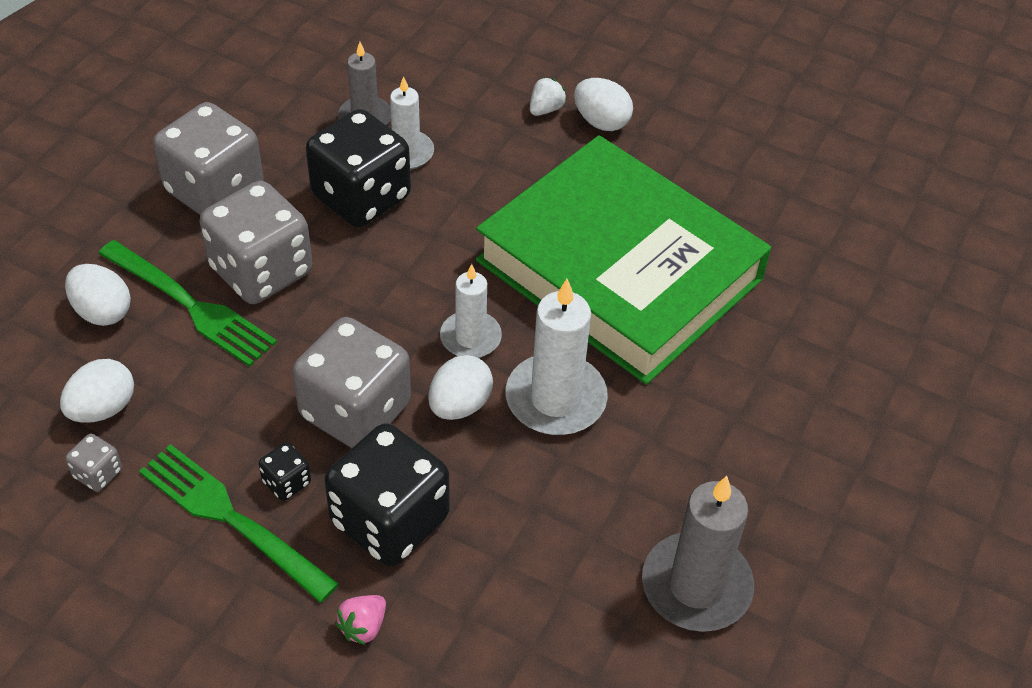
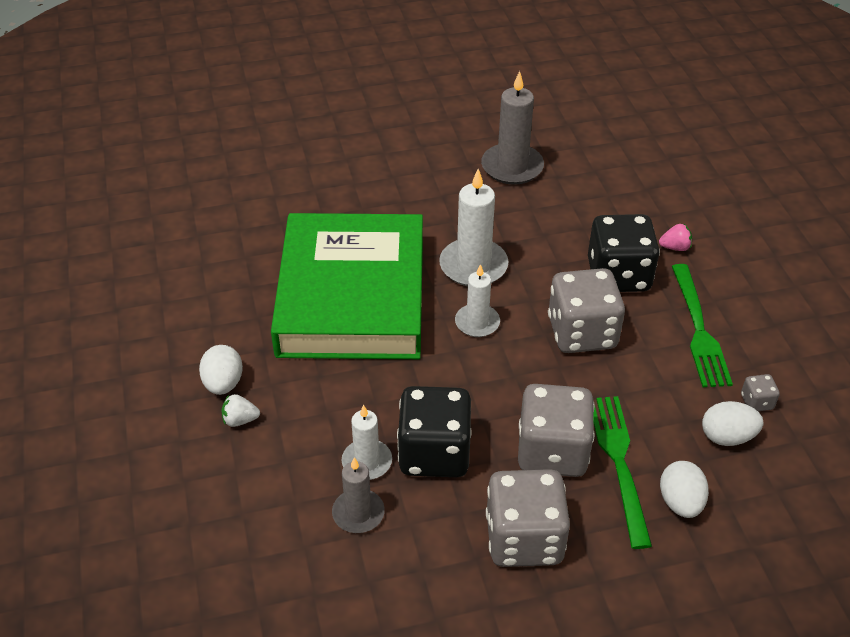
camera: 130 degrees left, 5 degrees down
(286, 482) = (654, 326): black dice -> none
(460, 405) = (524, 297): white egg -> none

